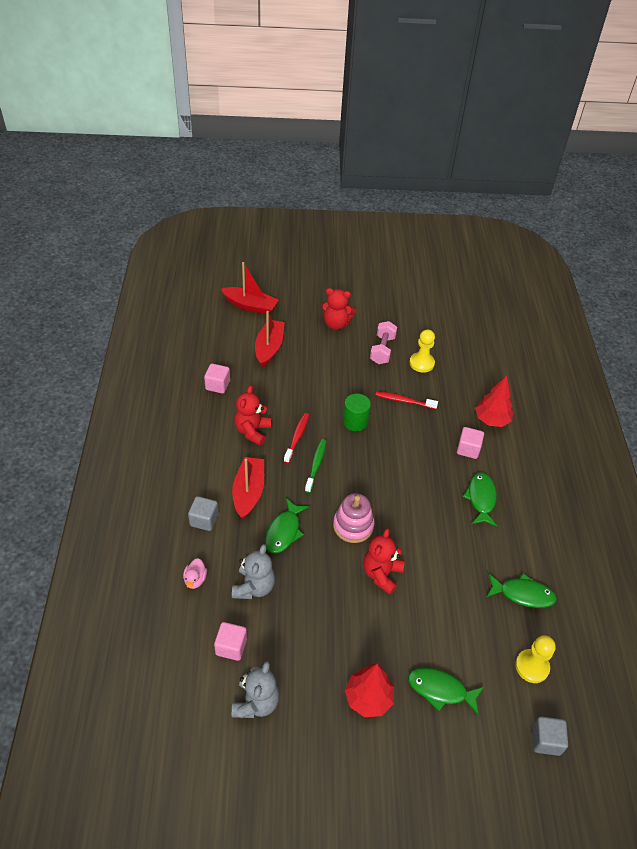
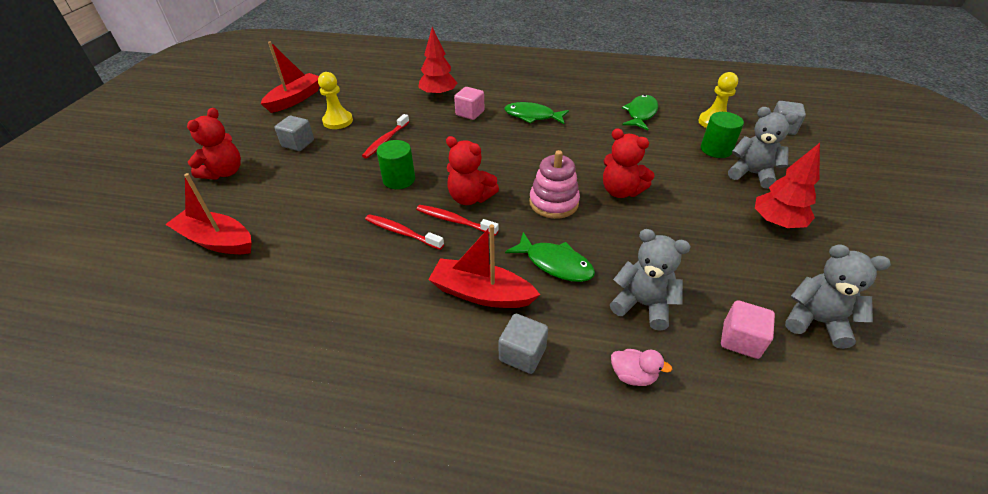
camera: 75 degrees left, 5 degrees down
(217, 385) = (252, 311): pink cube -> none
(250, 306) = (108, 252): red boat -> red boat (295, 99)
(252, 431) = (370, 277): red teddy bear -> red teddy bear (470, 198)
(316, 465) = (454, 221): green toothbrush -> red toothbrush
(382, 350) = (298, 144): pink dumbbell -> grey cube
(440, 690) = (751, 174): green fish -> grey teddy bear
(475, 662) = (716, 149): none -> green cylinder

